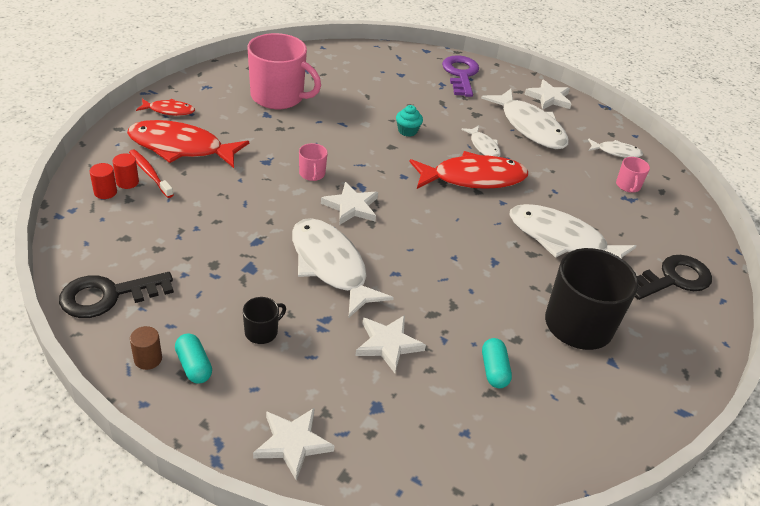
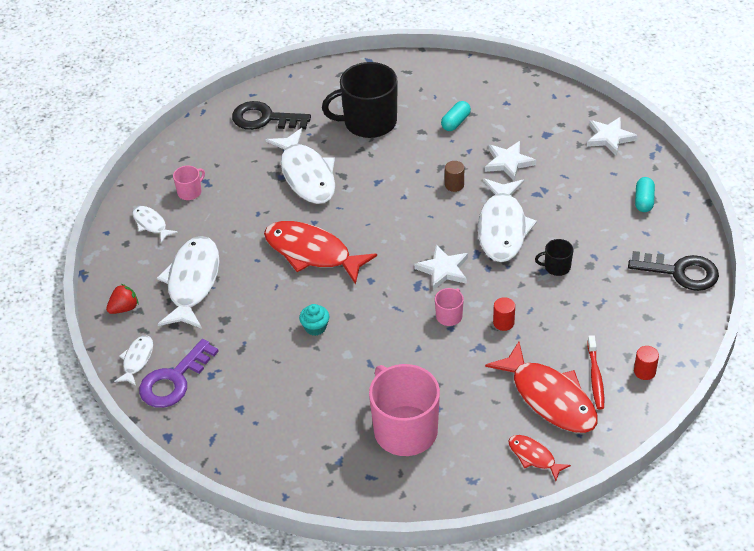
camera: 135 degrees left, 5 degrees up
(127, 182) = (620, 375): red cylinder -> red cylinder (503, 323)
(148, 359) = (671, 217): brown cylinder -> brown cylinder (454, 185)
(262, 332) = (586, 203): black mug -> black mug (556, 267)
(483, 146) = (264, 280): white fish -> white fish (137, 360)
(549, 98) = (124, 308): white star -> red strawberry

